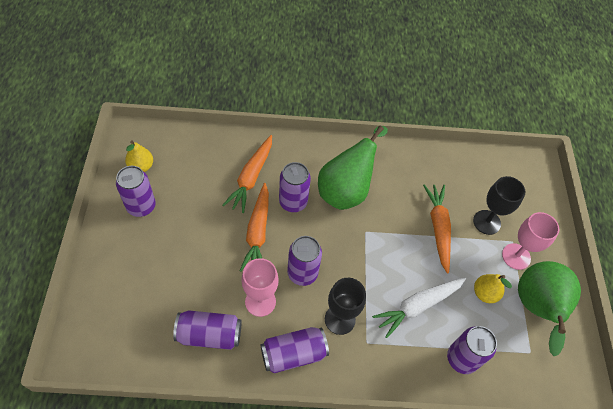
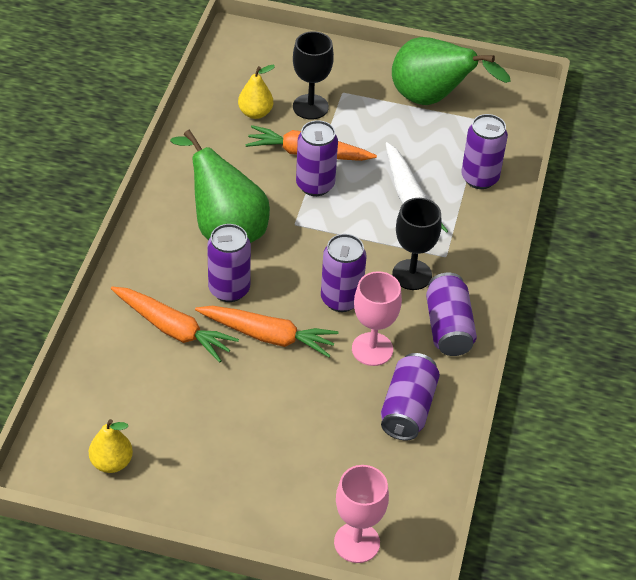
camera: 75 degrees left, 10 degrees down
(141, 206) = (187, 468): purple can -> purple can (315, 185)
(484, 293) = (404, 136): yellow pear -> yellow pear (255, 113)
(516, 256) = (363, 95): pink goblet -> pink goblet (357, 542)

